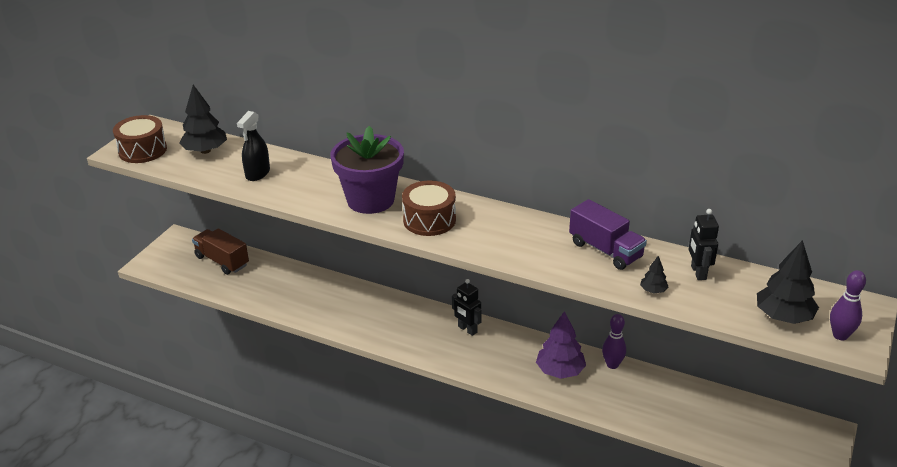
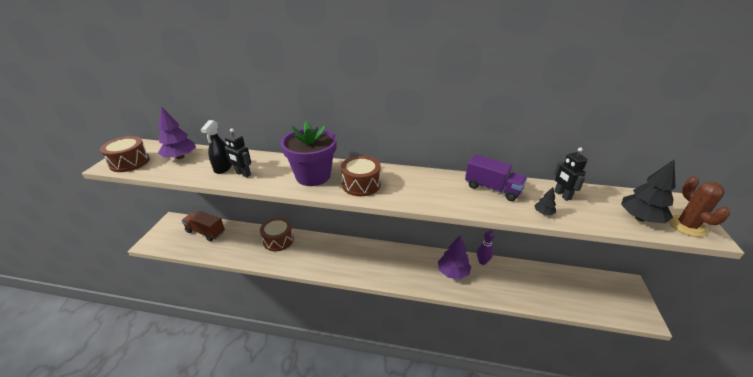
camera: 15 degrees left, 0 degrees up
(205, 151) = (180, 157): black tree -> purple tree
(321, 288) = (278, 240): none -> brown drum
(467, 329) = (383, 253): black robot -> black robot (243, 174)
(840, 335) = (686, 226): purple bowling pin -> brown cactus

